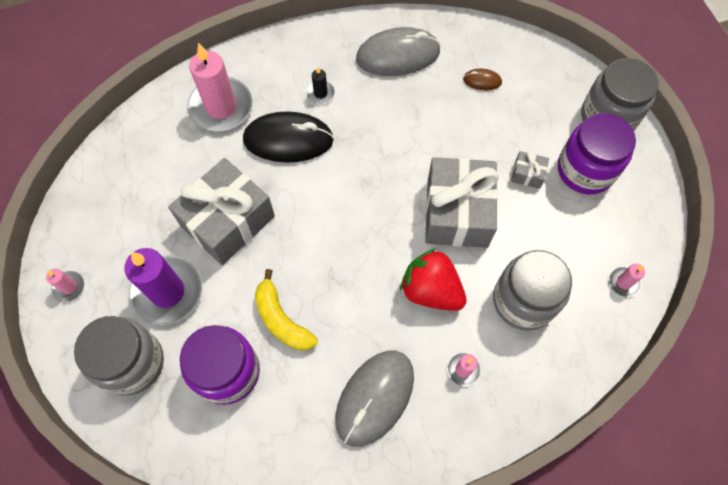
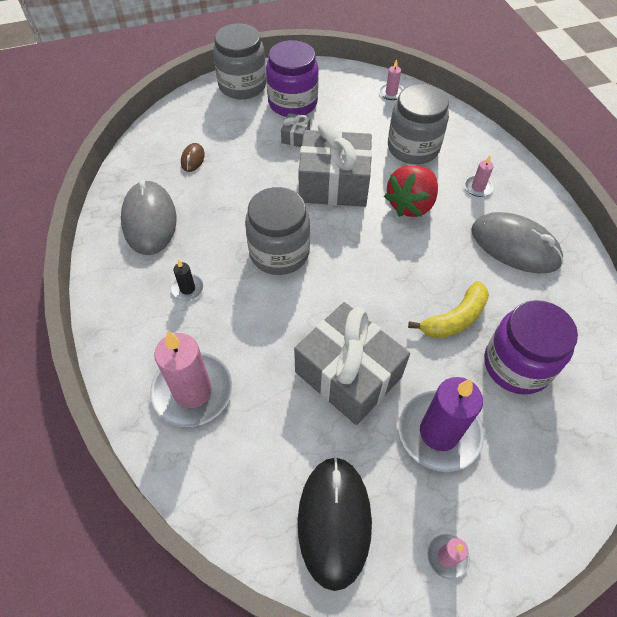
camera: 90 degrees left, 10 degrees down
(132, 363) = (527, 463): grey jar -> grey jar (279, 252)
(288, 140) = (246, 318): black mouse -> black mouse (334, 521)

